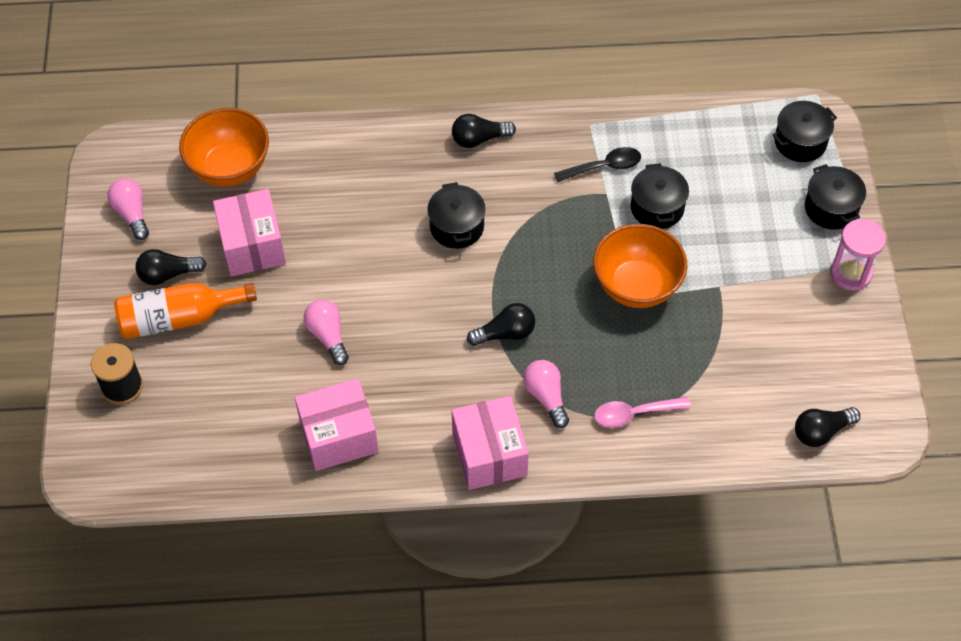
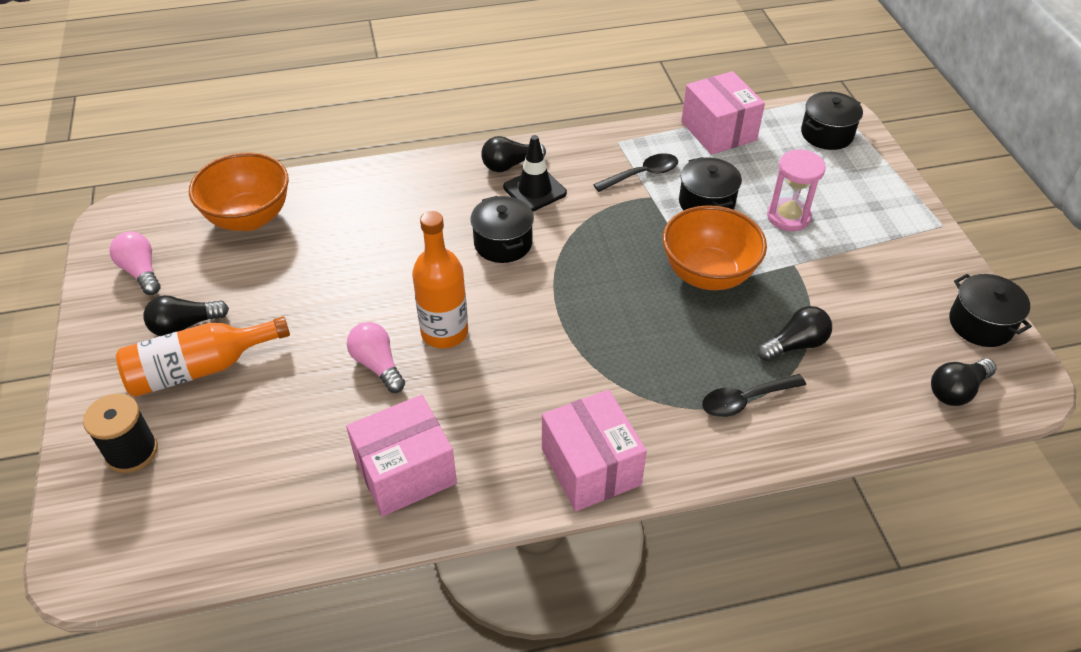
camera: 10 degrees left, 10 degrees down
(252, 246) = (281, 286): pink box -> pink box (718, 131)
(389, 312) = (444, 332): none -> orange bottle
(497, 171) = (534, 190): none -> black traffic cone
(505, 333) = (579, 337): black light bulb -> black light bulb (795, 345)
(546, 397) = (641, 395): pink light bulb -> none
(634, 414) = (745, 400): pink spoon -> black spoon
(831, 208) = (878, 184): black pot -> black pot (980, 324)
(850, 273) = (922, 237): pink hourglass -> pink hourglass (788, 217)

